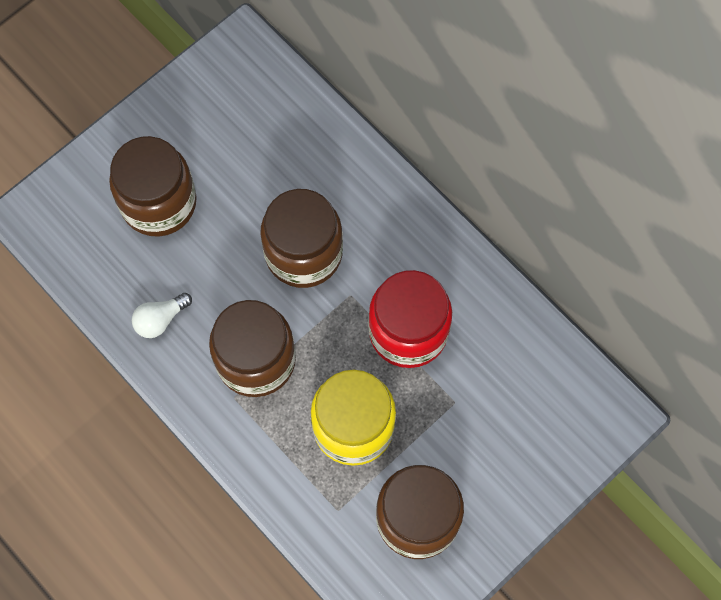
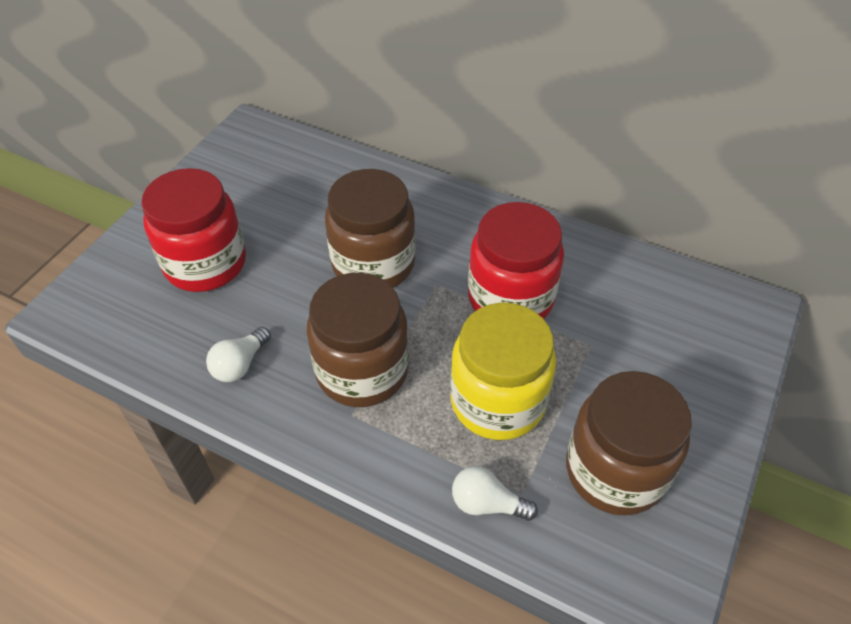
camera: 20 degrees left, 20 degrees down
(159, 203) = (205, 263): brown jar -> red jar
(308, 509) = (487, 503): none -> white light bulb

